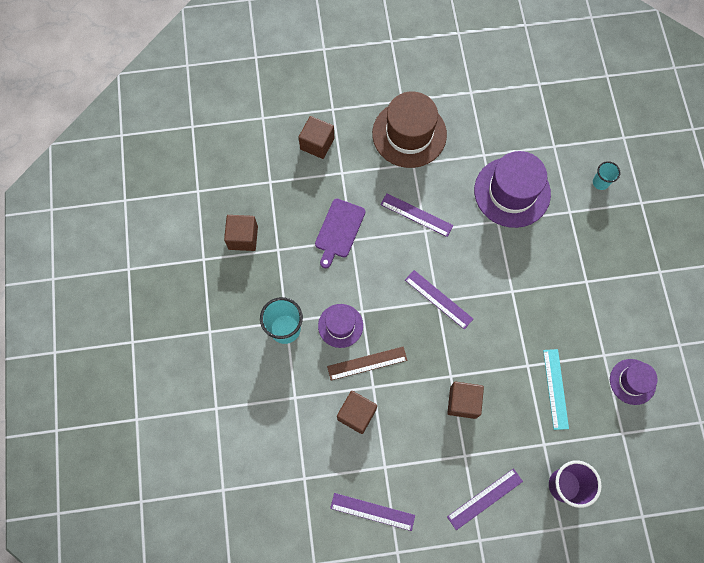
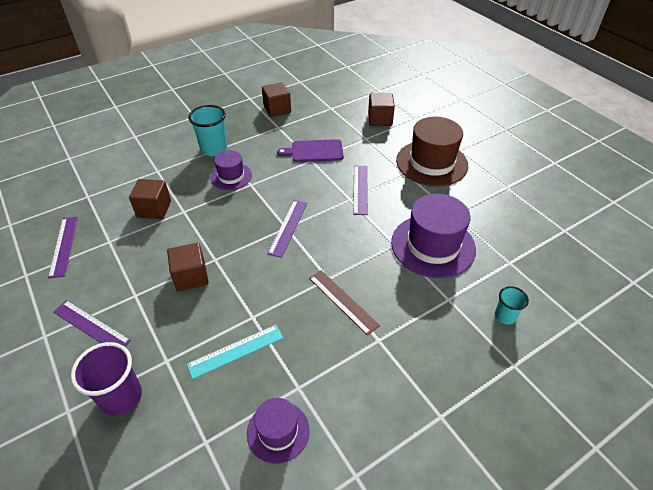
camera: 65 degrees right, 25 degrees down
(367, 363) = (204, 201): brown ruler -> brown ruler (343, 301)

